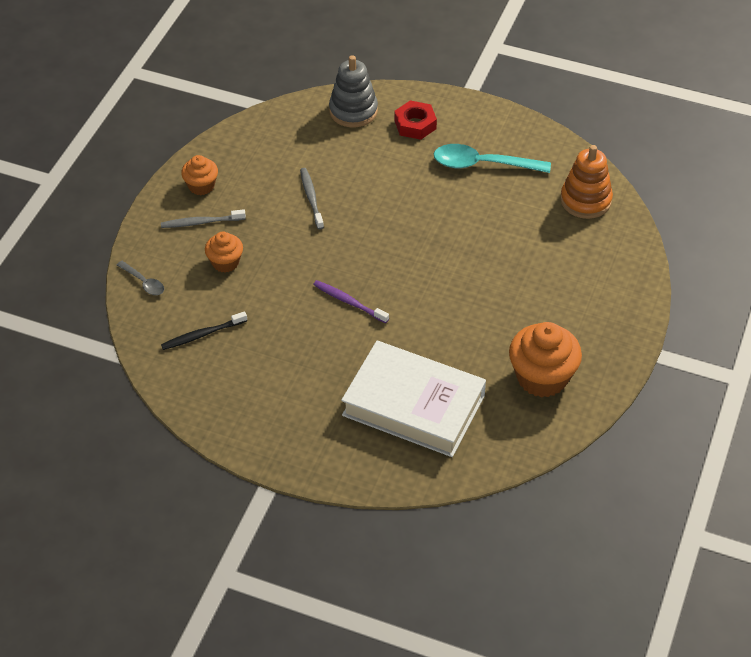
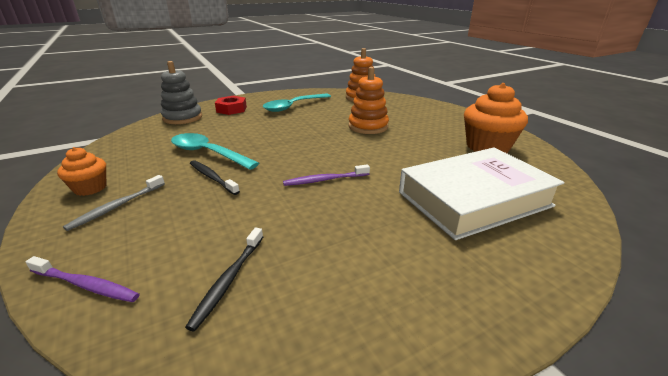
camera: 50 degrees left, 20 degrees down
(144, 282) = (86, 285): grey spoon -> purple toothbrush
(225, 262) = (179, 216): orange cupcake -> none
(282, 235) = (212, 177): none -> black toothbrush
(311, 198) = (208, 153): grey toothbrush -> turquoise spoon
(494, 262) = (368, 126): none -> orange stacking toy

